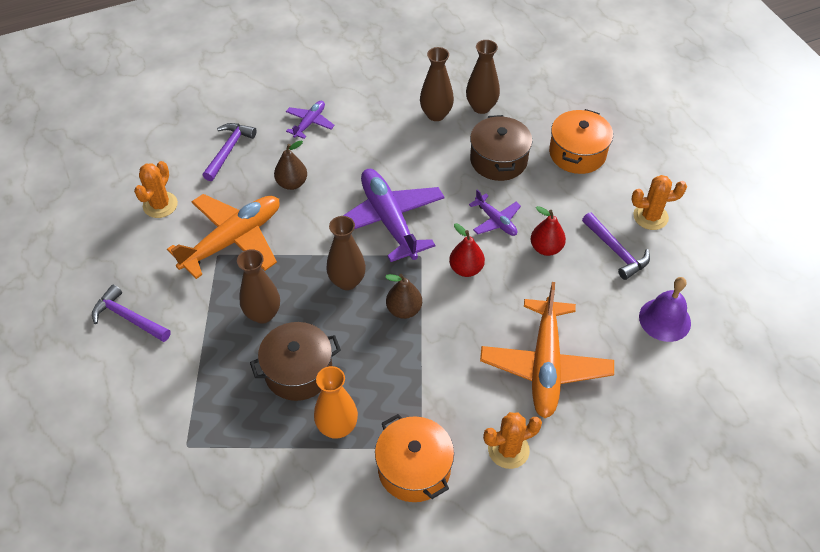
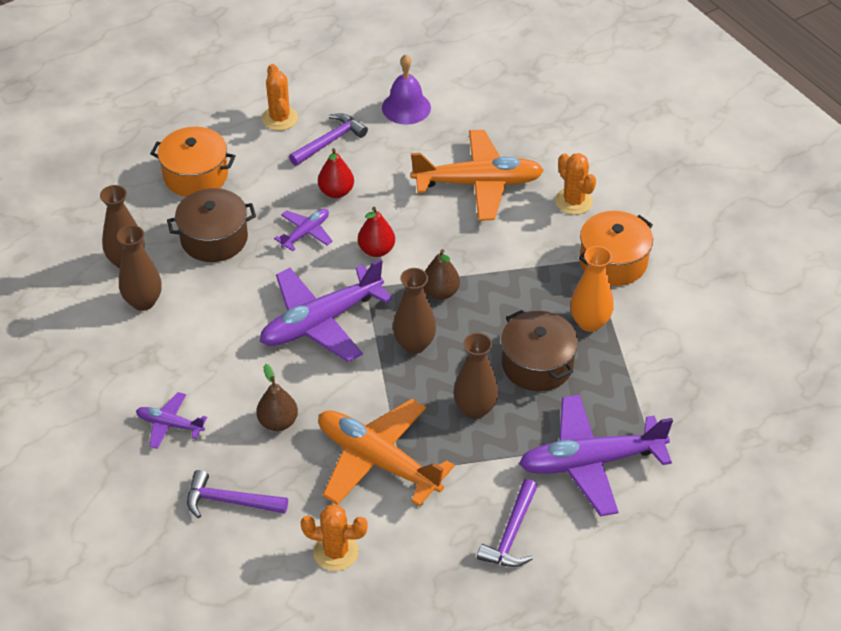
camera: 100 degrees left, 5 degrees down
(176, 391) = (590, 462): none -> purple plane

